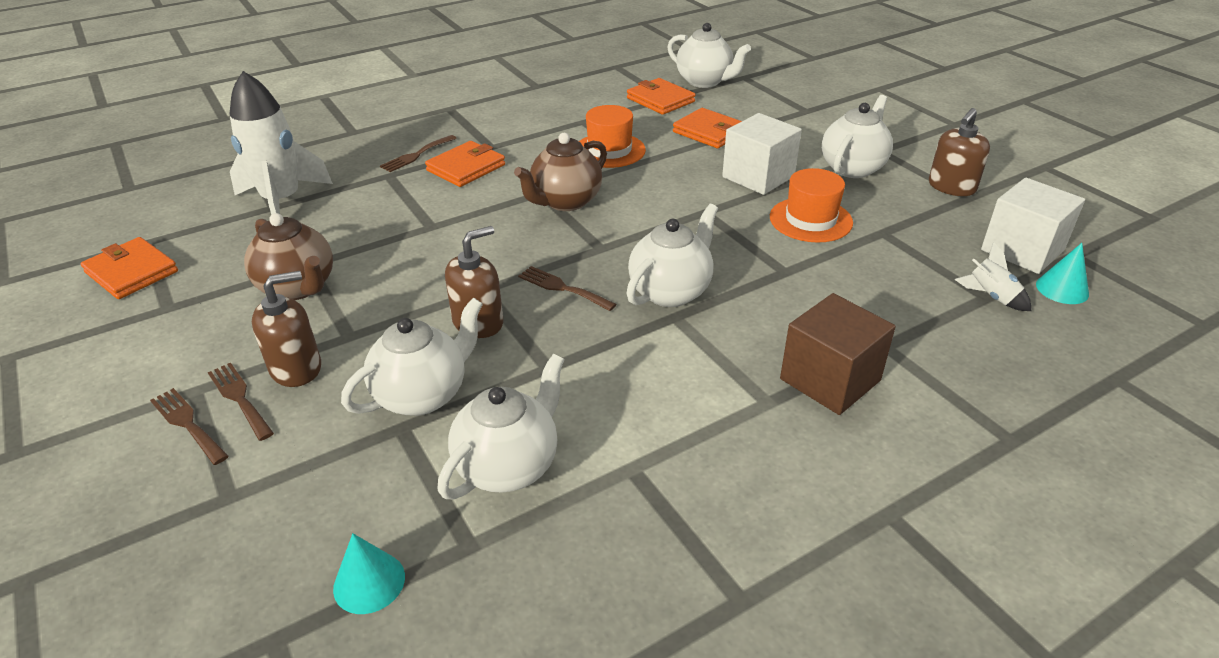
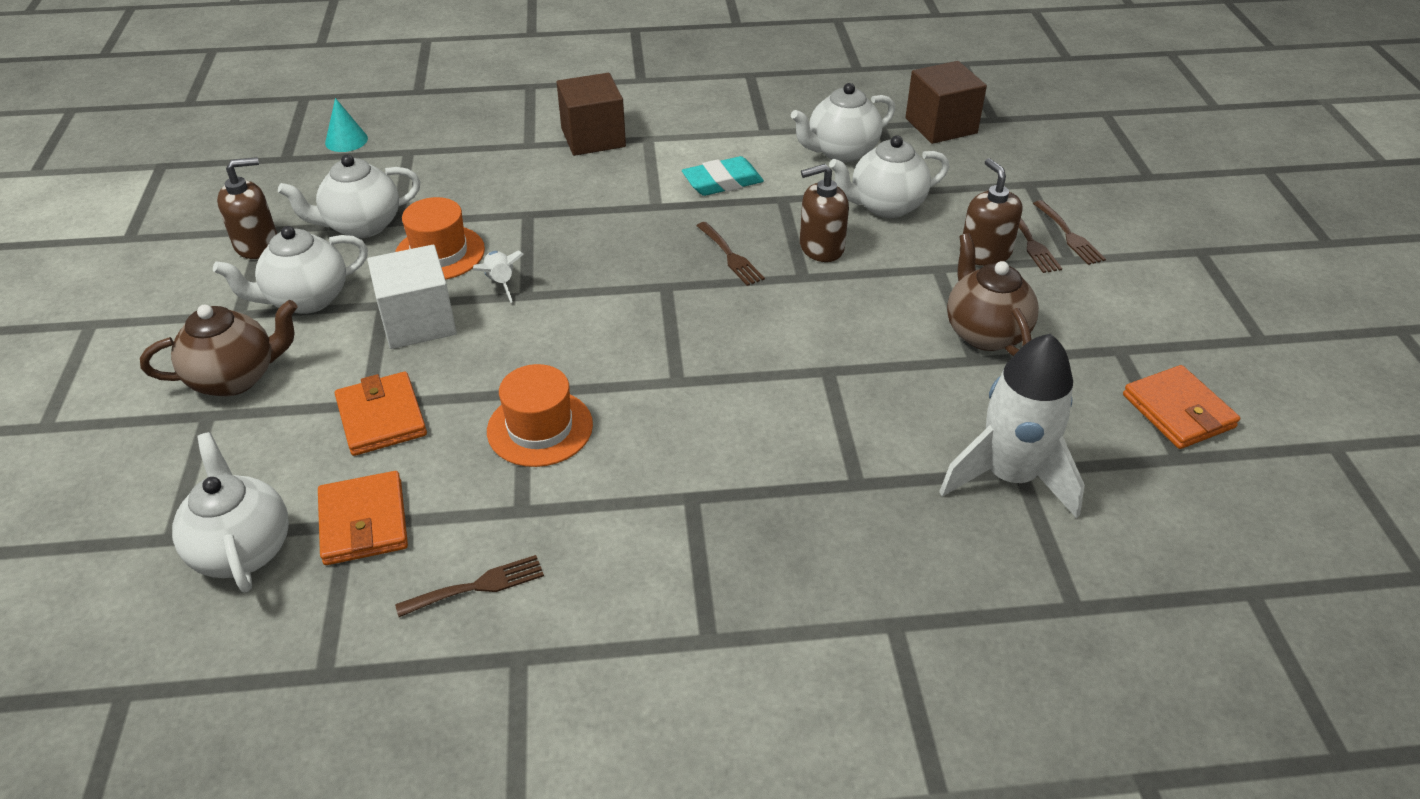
camera: 155 degrees left, 5 degrees up
(296, 368) = (985, 253): brown soap dispenser -> brown soap dispenser turned 75 degrees clockwise
(369, 582) = (941, 125): turquoise cone -> brown cube
(416, 155) = (807, 516): brown fork -> brown fork (478, 586)
(466, 168) = (747, 460): orange wallet -> none
(565, 202) = (659, 357): brown teapot -> brown teapot (235, 378)
(629, 367) = (722, 182): none -> turquoise eraser
(671, 291) = (640, 225): white teapot -> white teapot (362, 226)
(991, 296) = (404, 150): white rocket -> white rocket (500, 283)
(1022, 250) = (316, 173): white cube -> none

